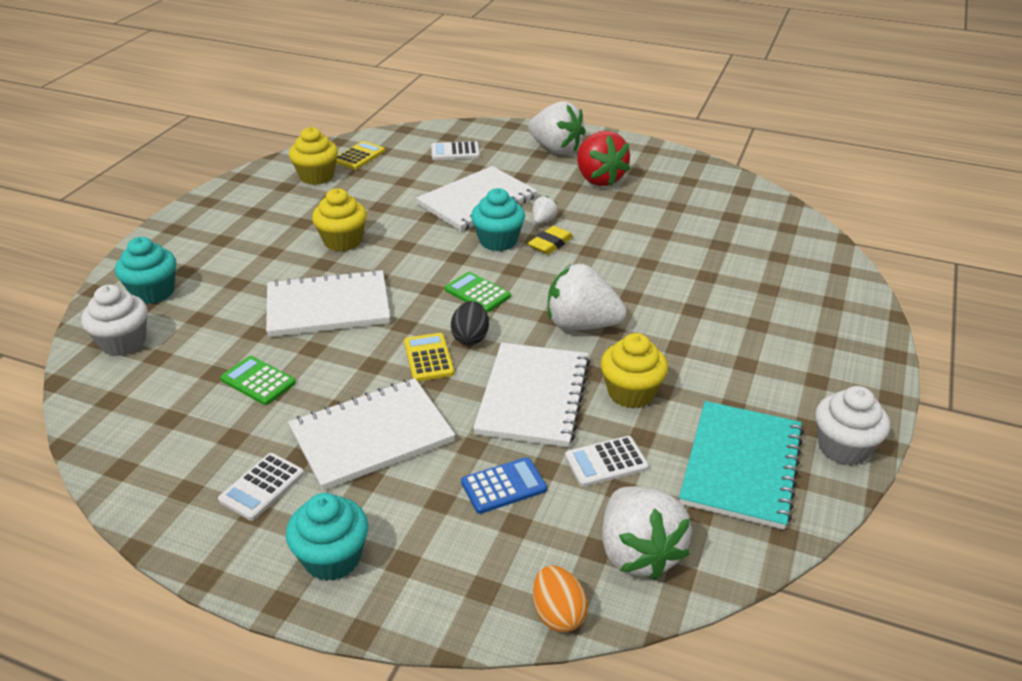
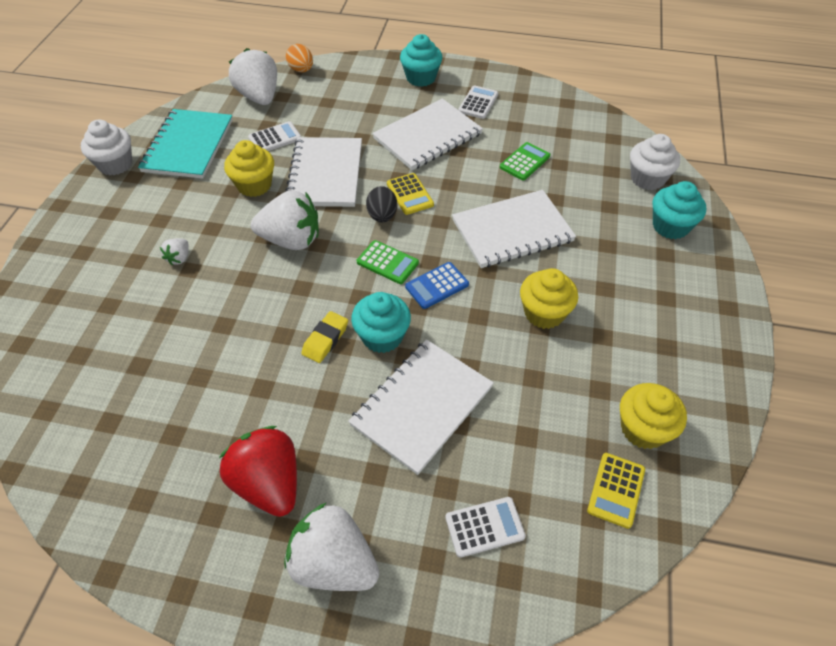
camera: 170 degrees right, 15 degrees up
(258, 381) = (524, 162): green calculator -> green calculator turned 75 degrees counterclockwise
(503, 486) = (337, 119): blue calculator -> blue calculator (437, 286)
(543, 221) = (337, 378): white strawberry -> white strawberry (179, 258)

